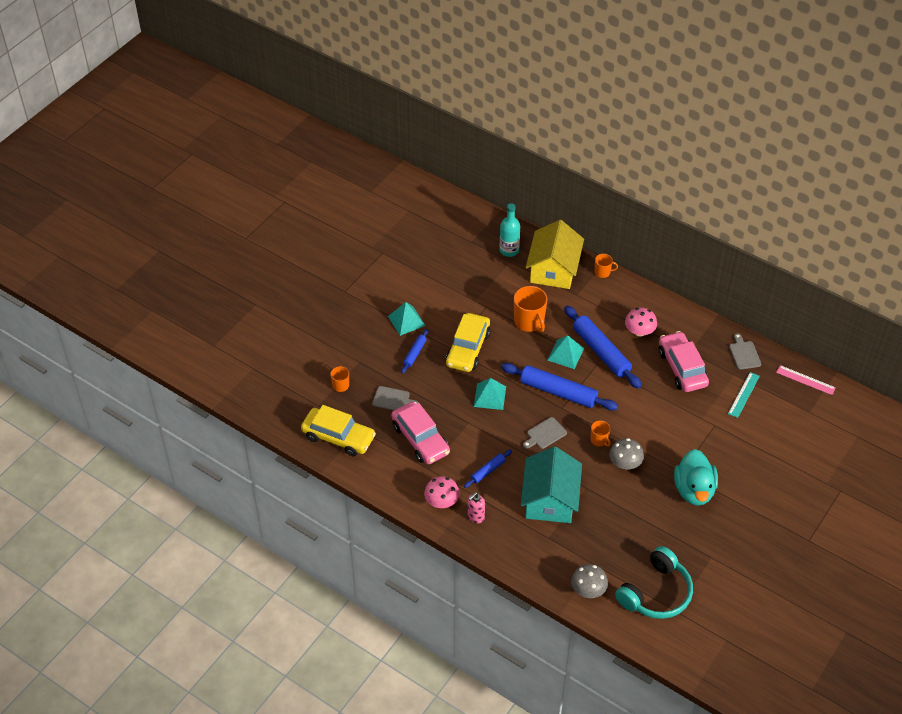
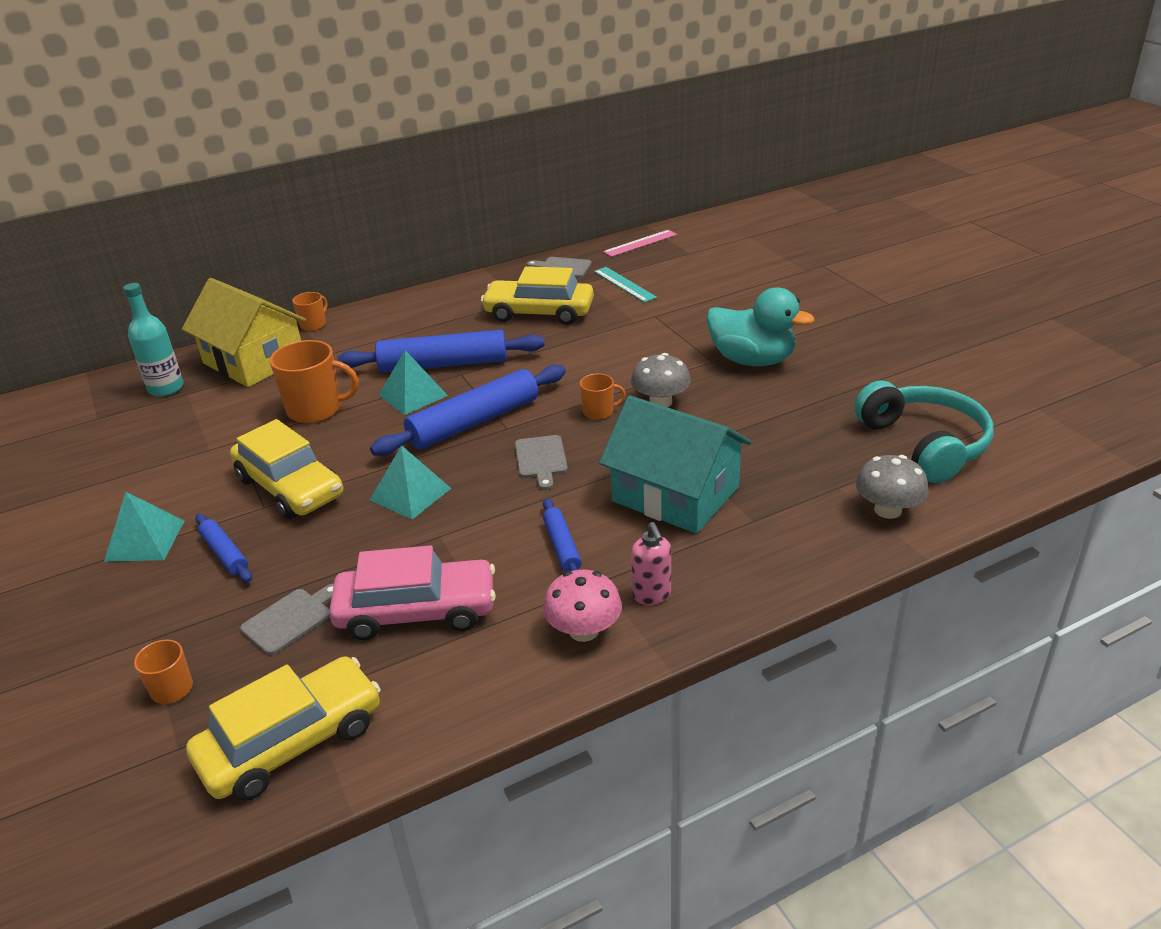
camera: 60 degrees left, 15 degrees down
(639, 331) = (445, 326): pink mushroom -> none
(682, 368) = (539, 313): pink car -> yellow car

